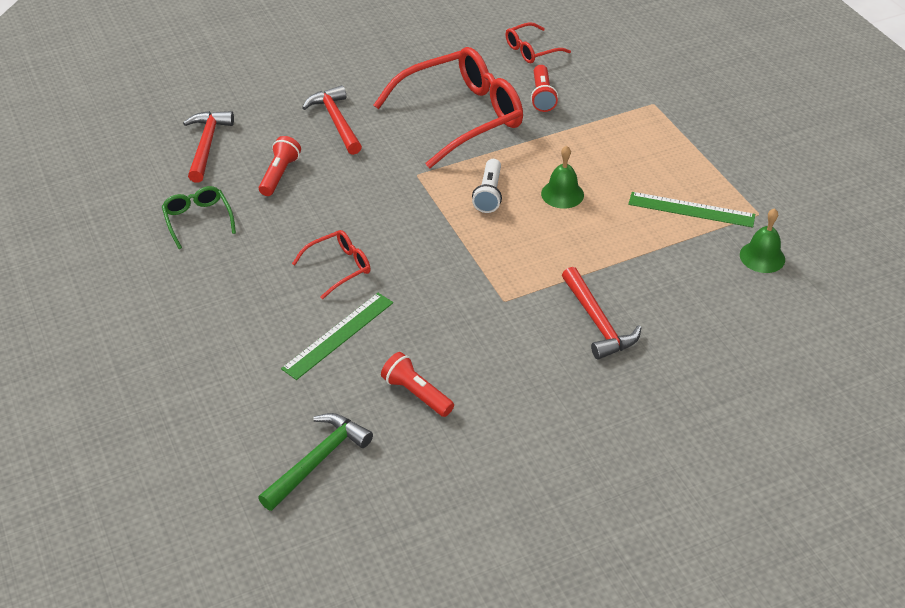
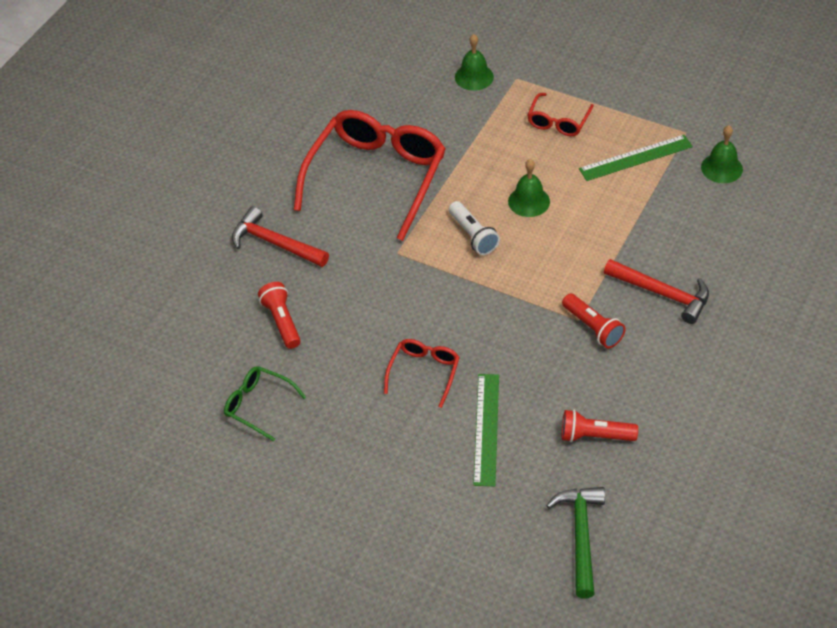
camera: 35 degrees left, 5 degrees up
(207, 145) = (185, 333): red hammer -> none
(531, 50) = (368, 81): red glasses -> red glasses (558, 122)
(542, 96) = (422, 121): red flashlight -> red flashlight (593, 328)
(619, 86) = (474, 77): none -> green bell

